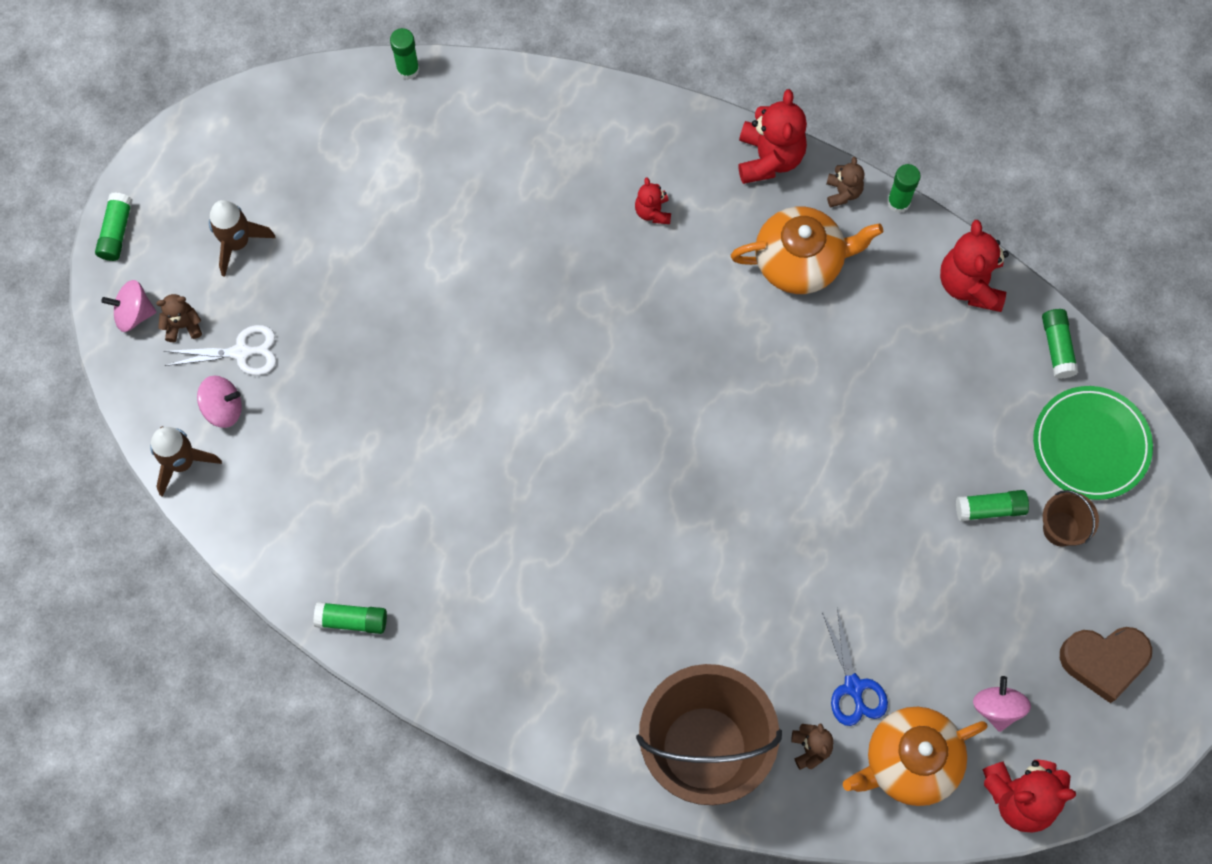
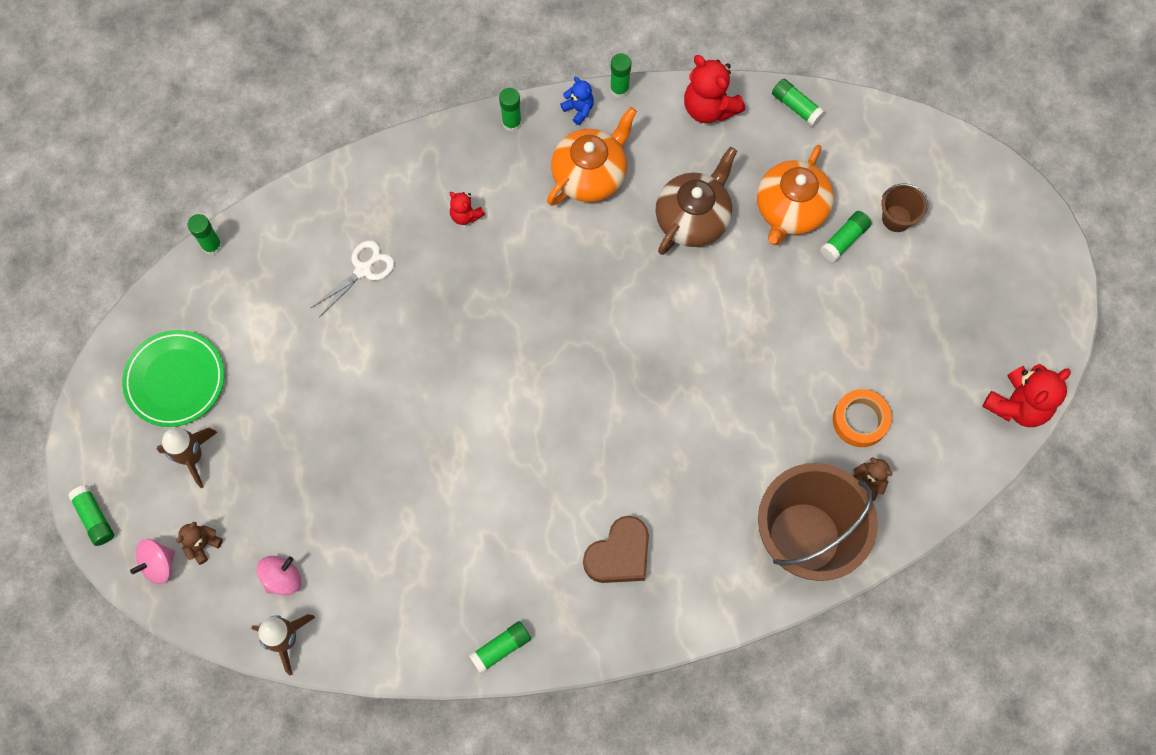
camera: 40 degrees left, 0 degrees up
(241, 352) = (262, 529): white scissors -> white scissors (363, 270)
(769, 158) = (511, 123): red teddy bear -> green glue stick
(843, 192) = (578, 109): brown teddy bear -> blue teddy bear
(853, 687) = (860, 420): blue scissors -> orange tape
(861, 376) = (693, 218): none -> brown teapot
(909, 762) = (934, 439): orange teapot -> orange teapot (790, 210)
(997, 707) = (956, 361): pink spinning top -> none
(1090, 445) = (868, 152): green plate -> green plate (175, 380)
(1103, 661) = (992, 280): brown heart -> brown heart (619, 554)

